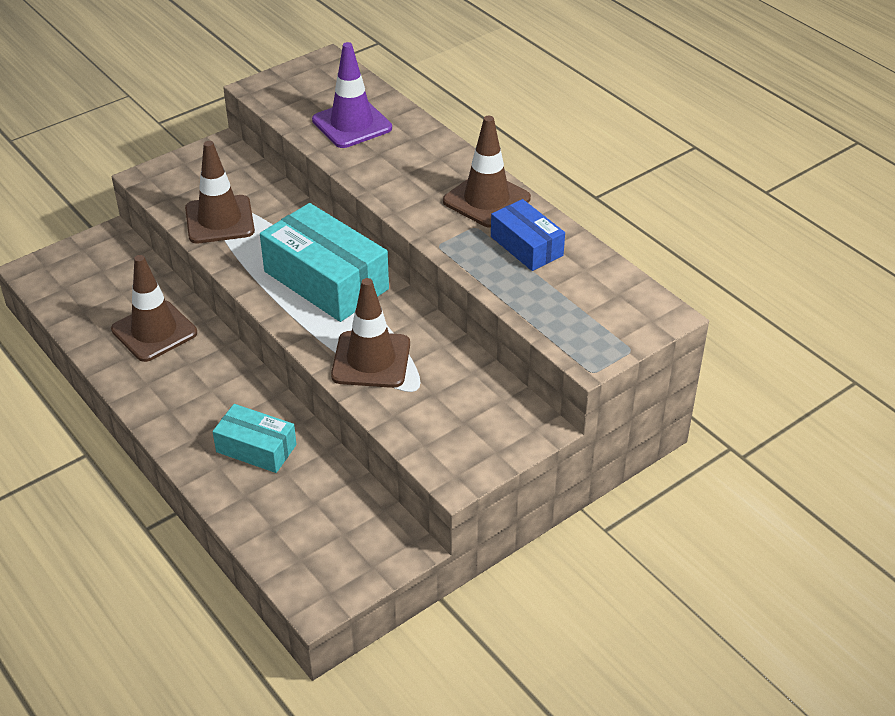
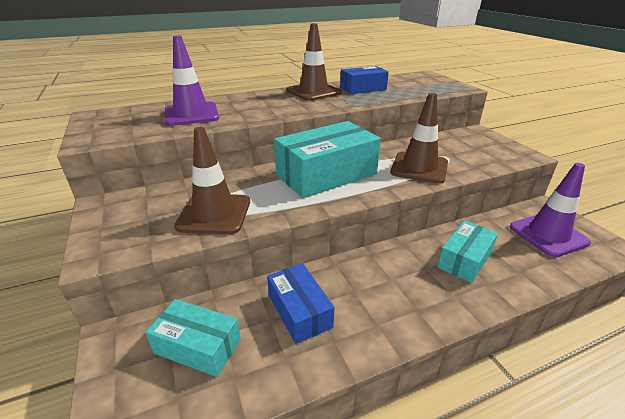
camera: 75 degrees left, 10 degrees down
(108, 283) = (198, 346): none -> turquoise box
(154, 331) = (299, 311): brown traffic cone -> blue box
(329, 535) = (548, 235): none -> purple traffic cone

